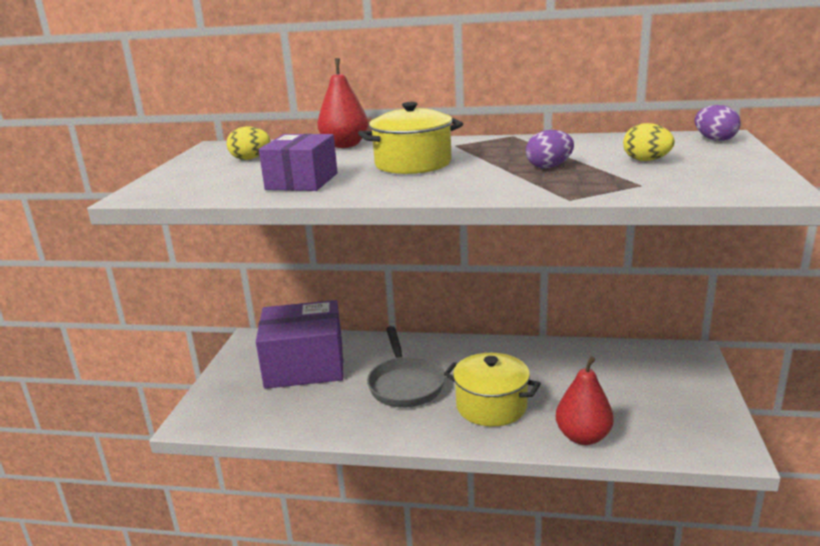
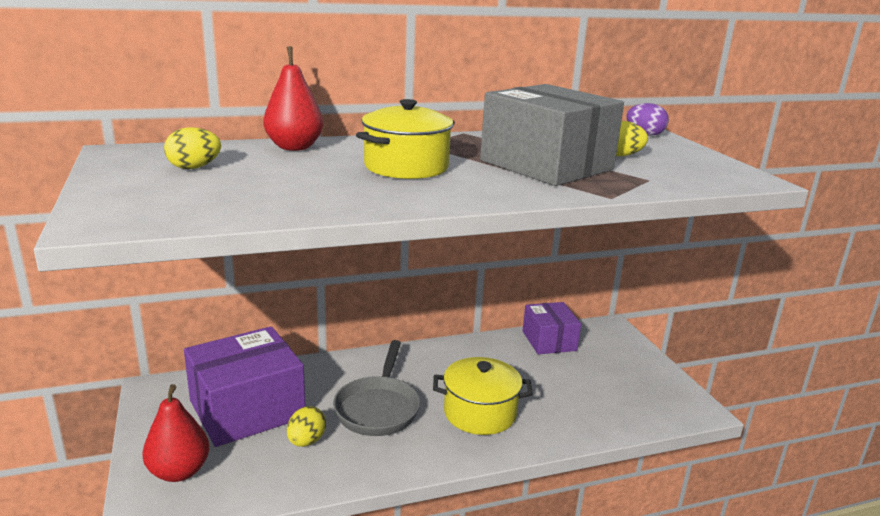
camera: 30 degrees left, 0 degrees up
(302, 181) = (306, 193): purple box -> purple box (549, 341)
(331, 398) = (306, 441): none -> yellow egg
(405, 384) = (378, 408): grey pan -> grey pan turned 45 degrees clockwise
(549, 167) = (546, 165): purple egg -> grey box
(583, 437) = (580, 425): red pear -> red pear (179, 472)

